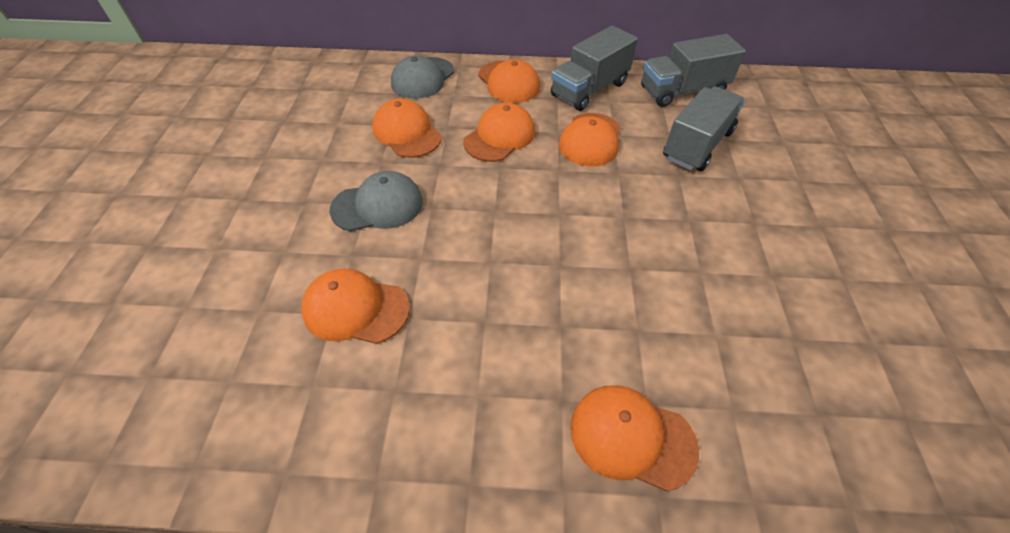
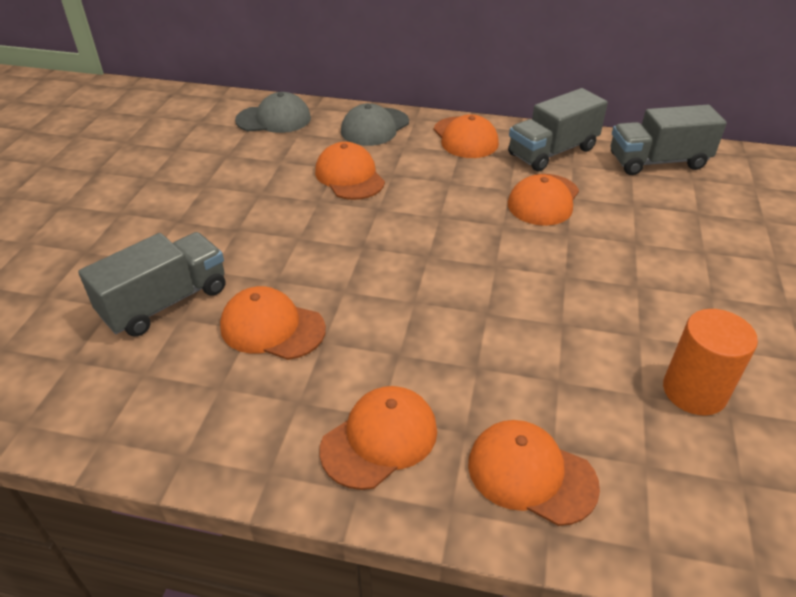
camera: 10 degrees right, 10 degrees down
(378, 205) = (309, 239): grey cap -> grey cap (274, 119)
(500, 137) = (446, 188): orange cap -> orange cap (379, 439)
(697, 145) = (662, 216): grey truck -> grey truck (165, 302)
(759, 324) = (694, 391): none -> orange cylinder

